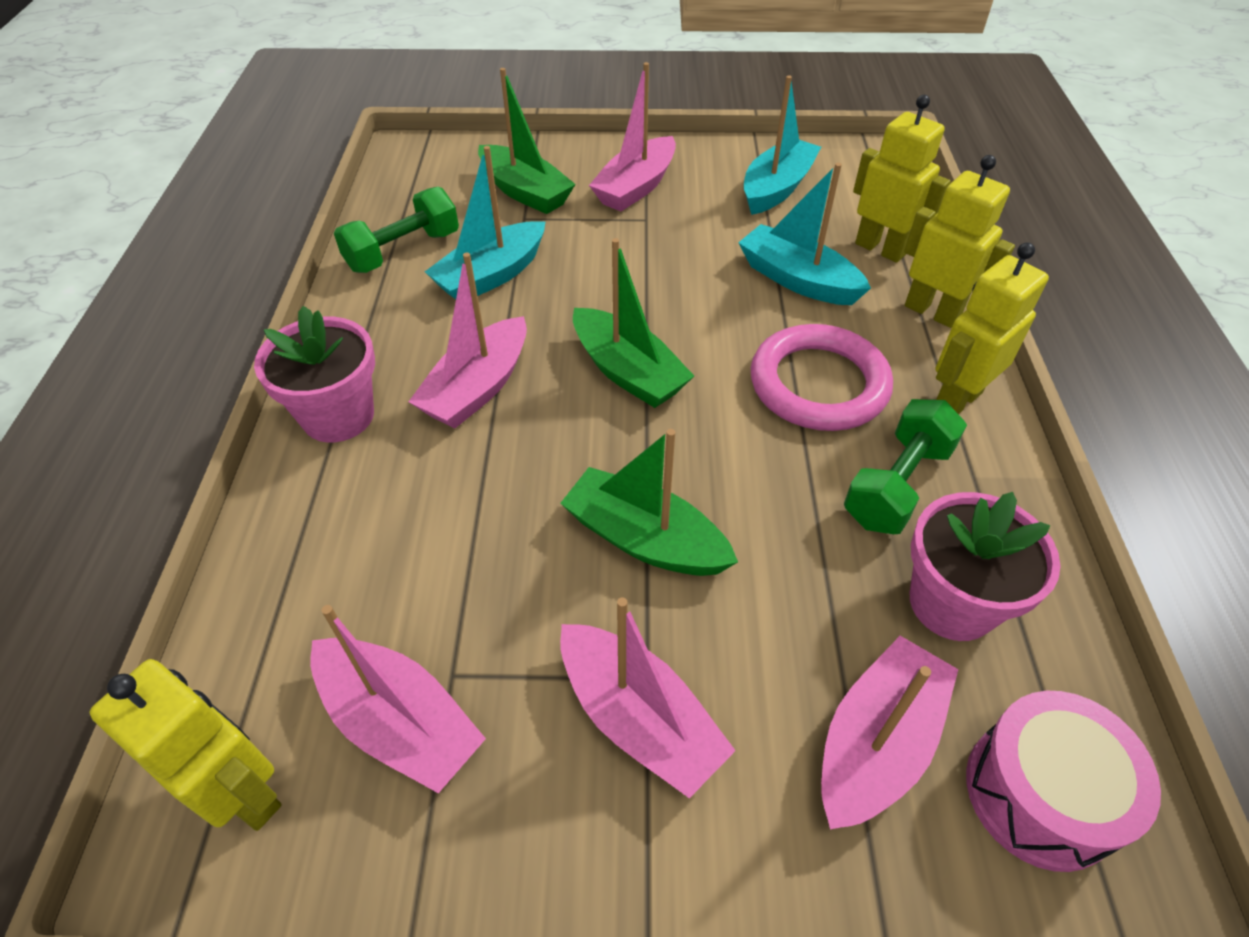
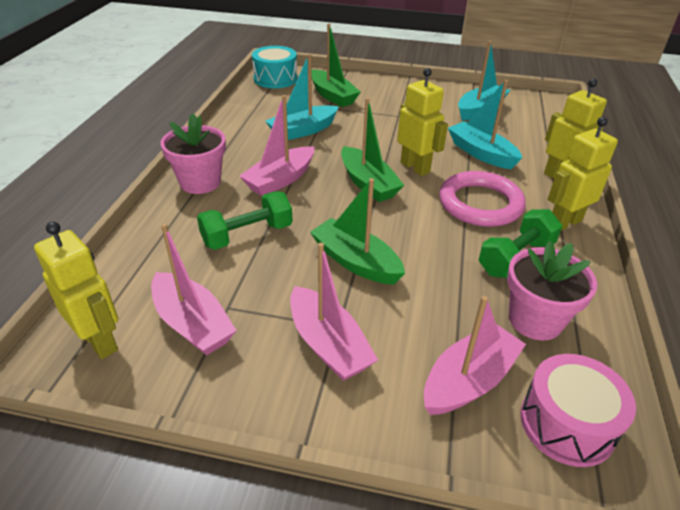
camera: 10 degrees right, 10 degrees down
(403, 251) = (257, 114): green dumbbell -> green dumbbell (247, 235)
(417, 168) = (275, 79): none -> turquoise drum
(636, 187) = (396, 100): pink boat -> none
(880, 249) = (536, 145): yellow robot -> yellow robot (415, 167)

